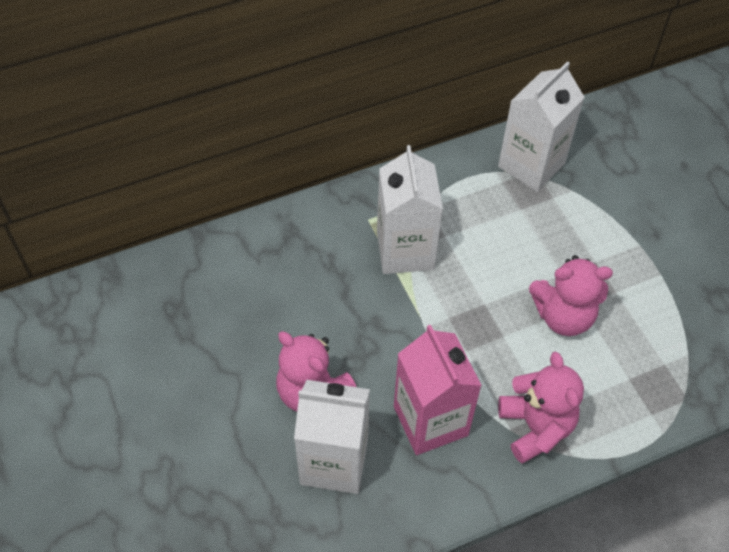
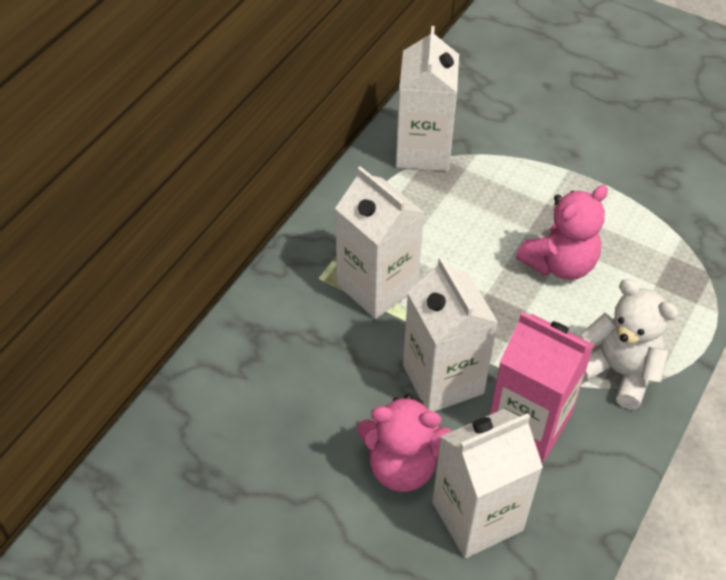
camera: 35 degrees left, 5 degrees down
(394, 348) = (443, 379): none -> white carton
(535, 427) = (618, 372): pink teddy bear -> white teddy bear

